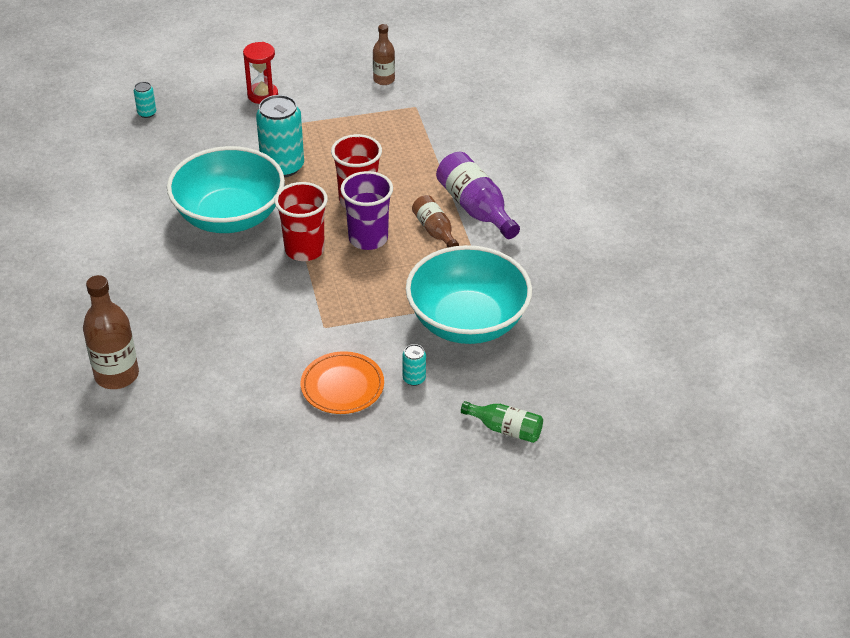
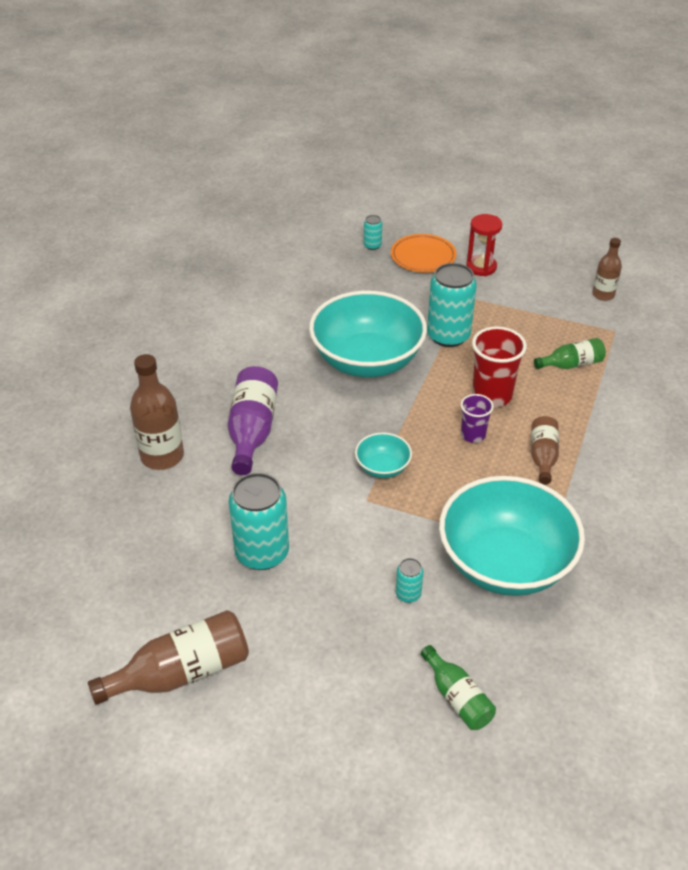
camera: 35 degrees right, 0 degrees up
(274, 406) = (262, 553): none -> turquoise can
(288, 521) = (181, 672): none -> brown bottle
(304, 250) = (407, 419): red cup -> none
(316, 296) = (382, 467): none -> turquoise bowl
(342, 386) = (336, 566): orange plate -> orange plate (423, 257)
(368, 238) = (473, 435): purple cup -> purple cup, size x0.59
(402, 148) = (571, 364): none -> green bottle
(475, 208) = (601, 452): purple bottle -> purple bottle (252, 431)

